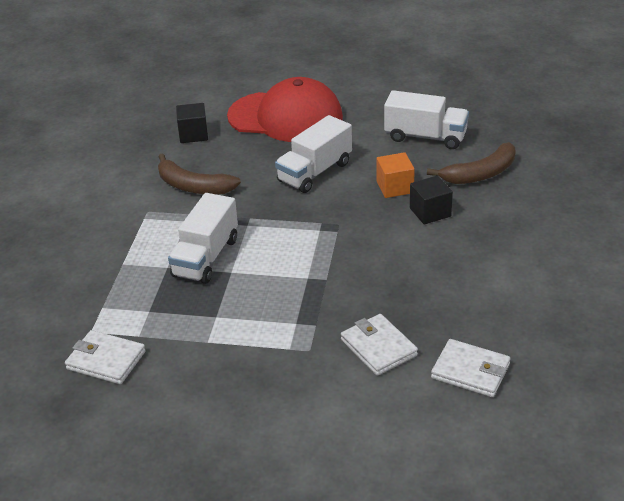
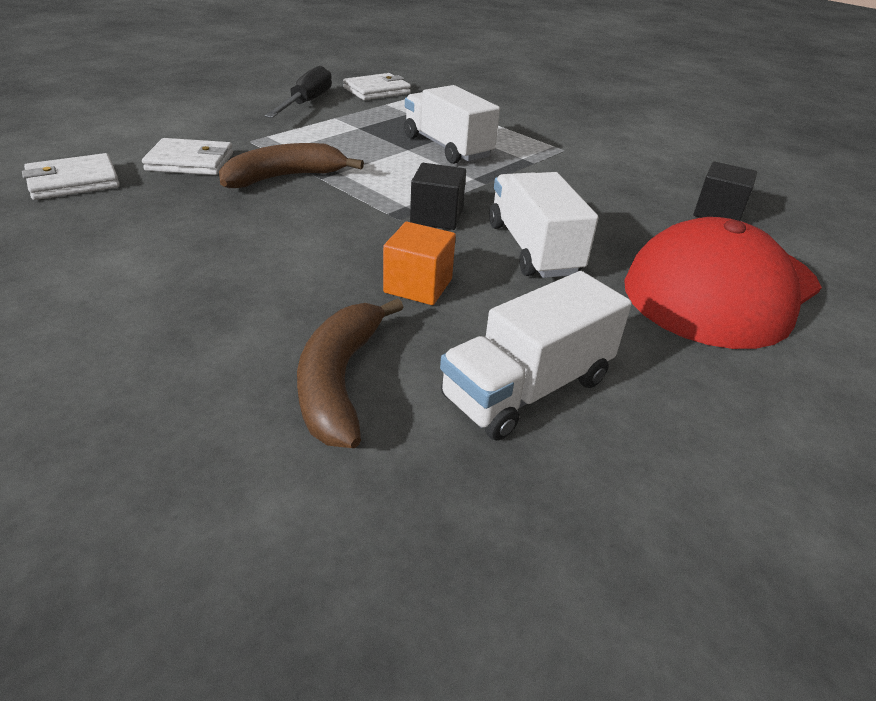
camera: 120 degrees right, 0 degrees up
(192, 378) = (306, 103): none -> black screwdriver
(193, 186) = (587, 178): brown banana -> brown banana (284, 177)
(430, 212) = (322, 283): black cube -> black cube (436, 217)

